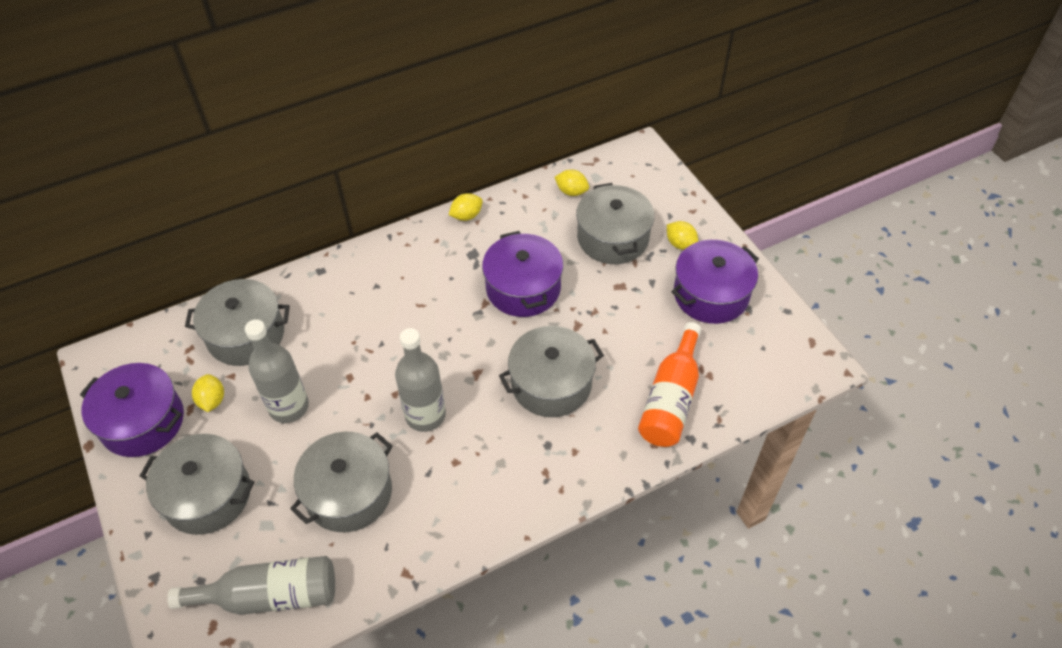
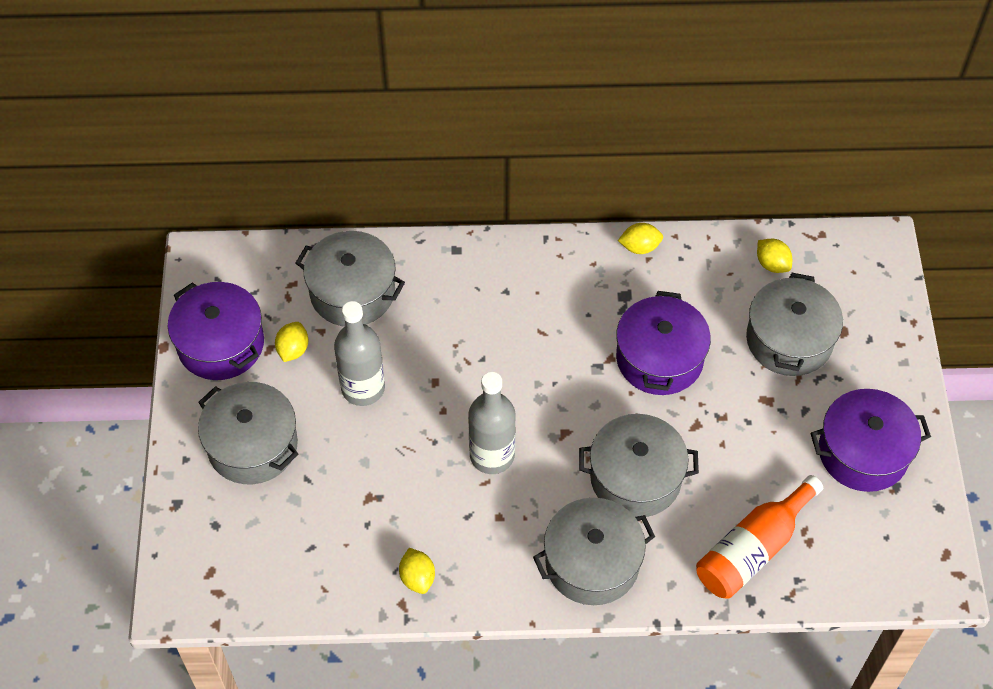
camera: 25 degrees right, 5 degrees up
(270, 595) = (271, 567): grey bottle -> none
(348, 493) = (383, 502): grey pot -> grey pot (592, 562)
(680, 244) = (862, 379): yellow lemon -> yellow lemon (417, 577)

